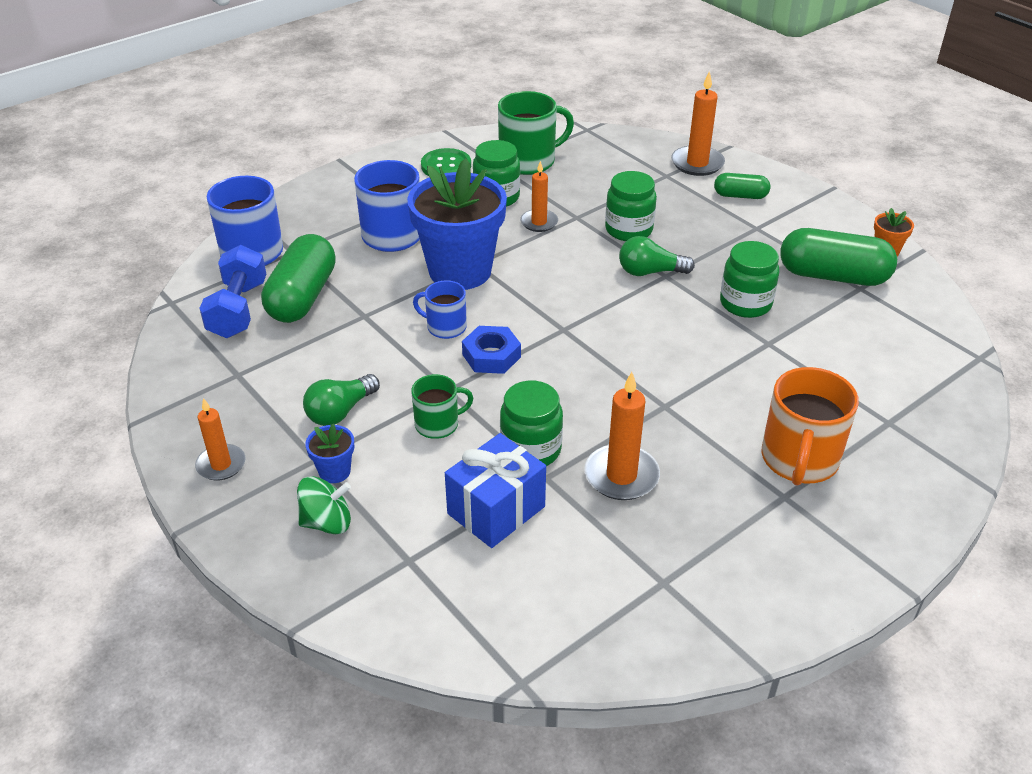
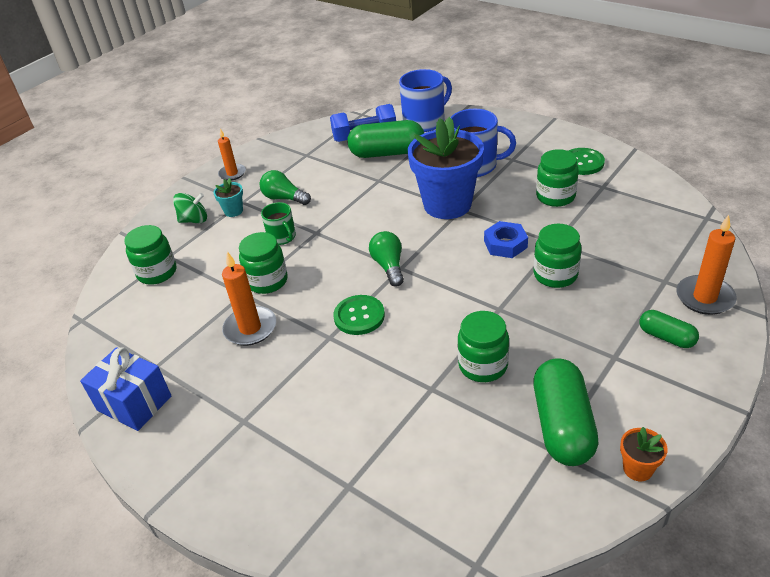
camera: 80 degrees right, 0 degrees up
(327, 522) = (194, 220): green spinning top -> green spinning top turned 75 degrees counterclockwise
(334, 471) = (233, 211): blue flower pot -> turquoise flower pot
(445, 327) = (380, 215): blue mug -> none
(445, 576) = (157, 272): none -> green jar
(491, 356) = (357, 242): blue nut -> blue nut (505, 244)
(496, 510) = (211, 279): blue gift -> blue gift (134, 403)
(528, 161) = (622, 199): green mug -> none
(539, 222) = (534, 225): orange candle -> none
(637, 376) = (359, 316): none -> green button
(650, 272) = (499, 299): green light bulb -> green light bulb (389, 266)
(740, 196) = (666, 337): green capsule -> green capsule turned 45 degrees counterclockwise
(799, 460) = (286, 426): orange mug -> none

